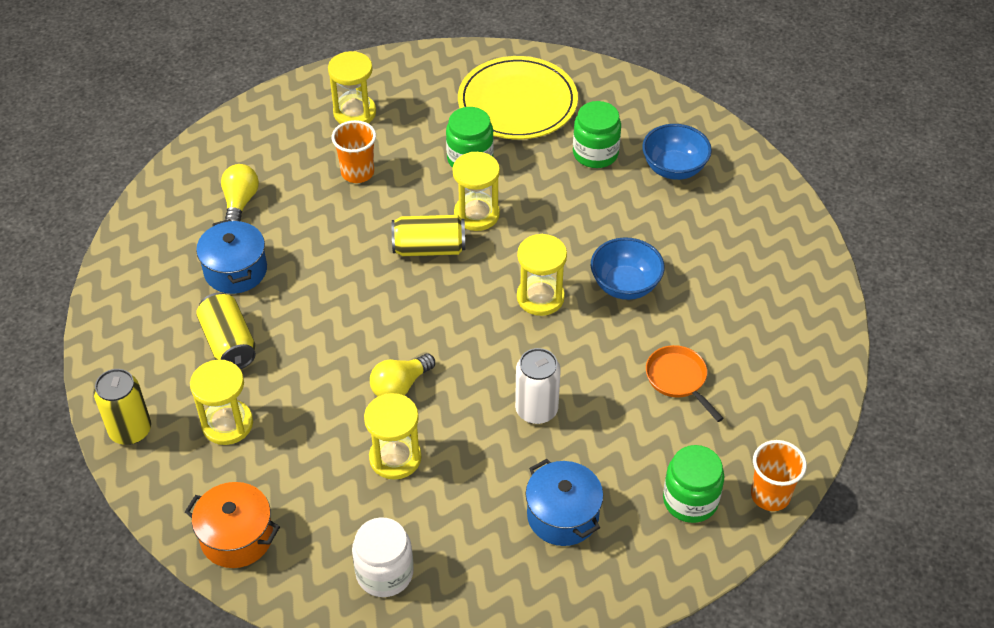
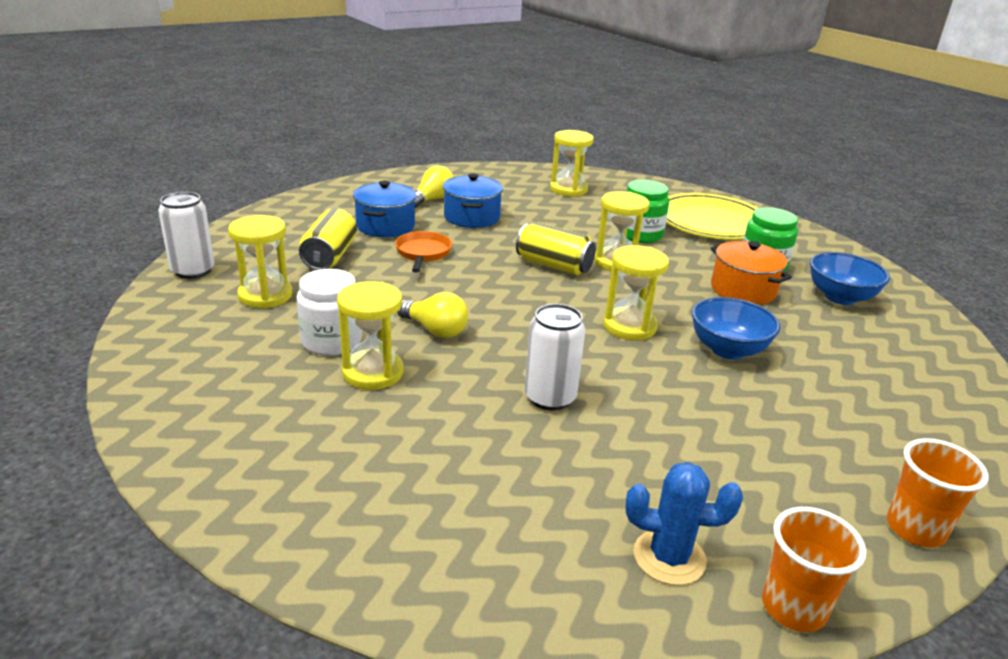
camera: 30 degrees right, 20 degrees down
(130, 430) = (193, 271): yellow can -> white can
(237, 537) = (170, 363): orange pot -> orange pot (743, 290)
(357, 173) = (538, 214): orange cup -> orange cup (915, 529)
(384, 573) = (254, 450): white jar -> white jar (331, 341)
(400, 386) = (435, 330): yellow light bulb -> yellow light bulb turned 135 degrees counterclockwise
(562, 515) = (493, 495): blue pot -> blue pot (472, 217)
(678, 379) = (737, 440): orange pan -> orange pan (423, 253)
(690, 500) = (669, 557): green jar -> blue cactus

